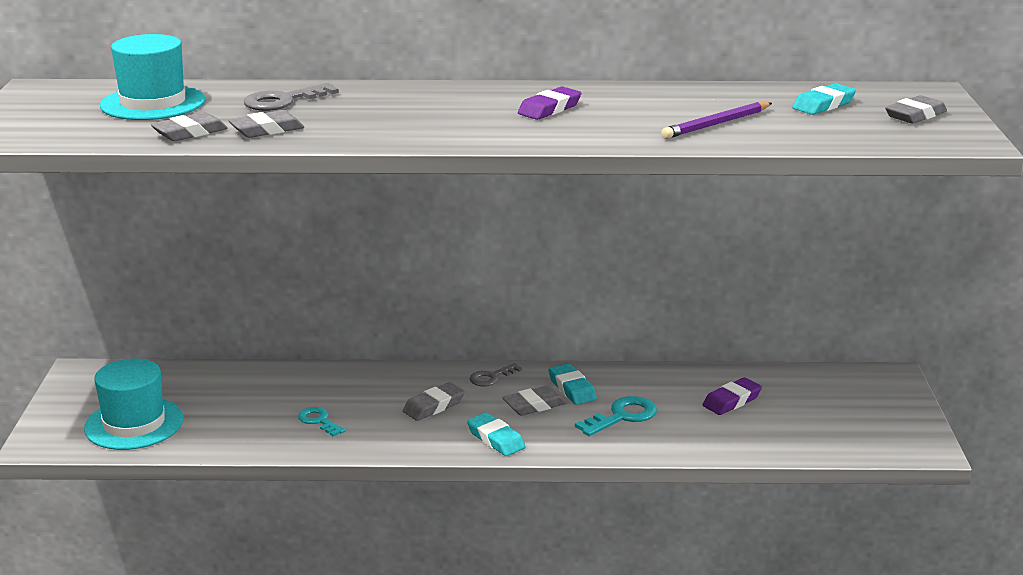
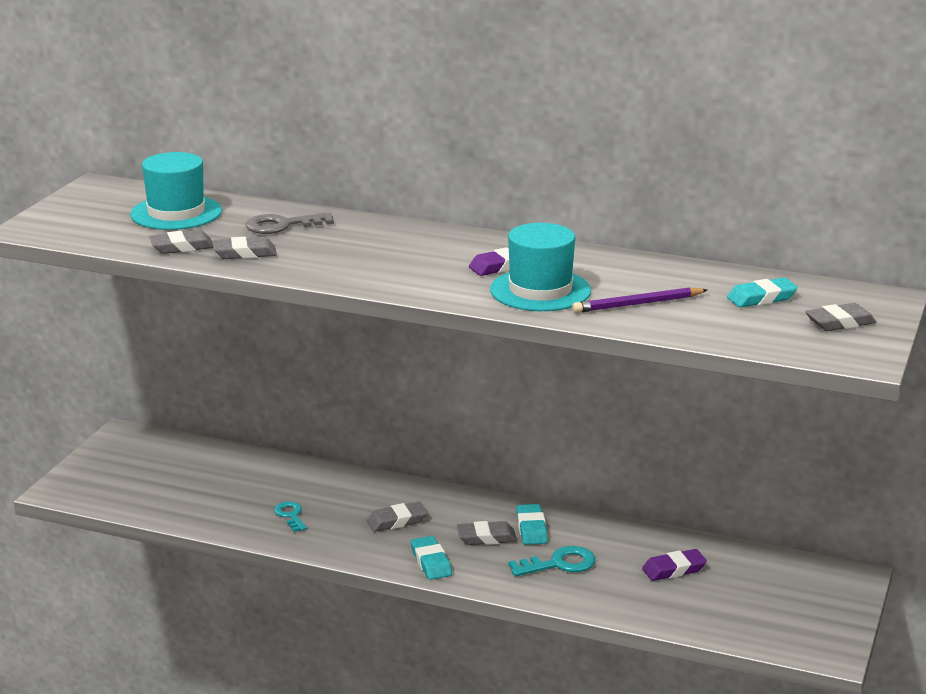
camera: 20 degrees right, 0 degrees up
(134, 424) = (140, 488): turquoise hat -> turquoise hat (540, 290)
(492, 377) = (466, 504): grey key -> none

